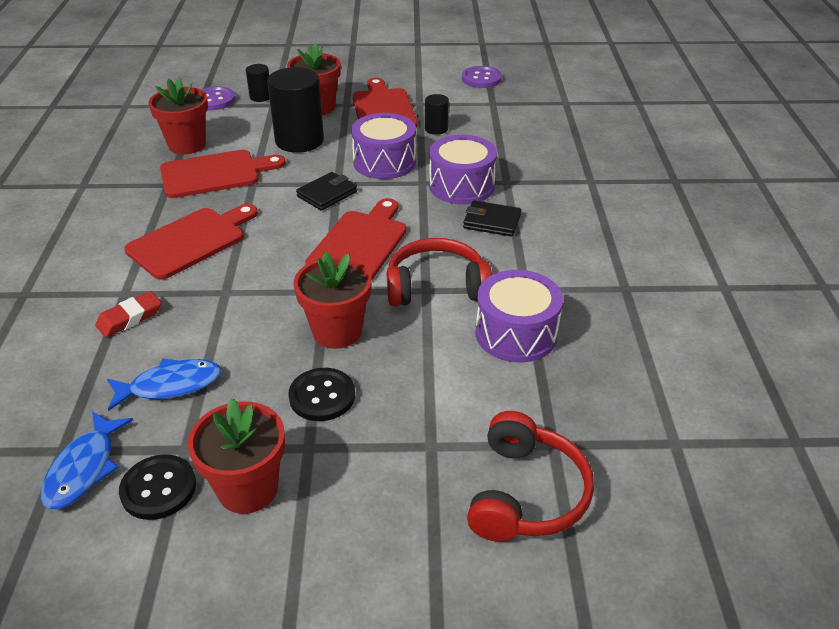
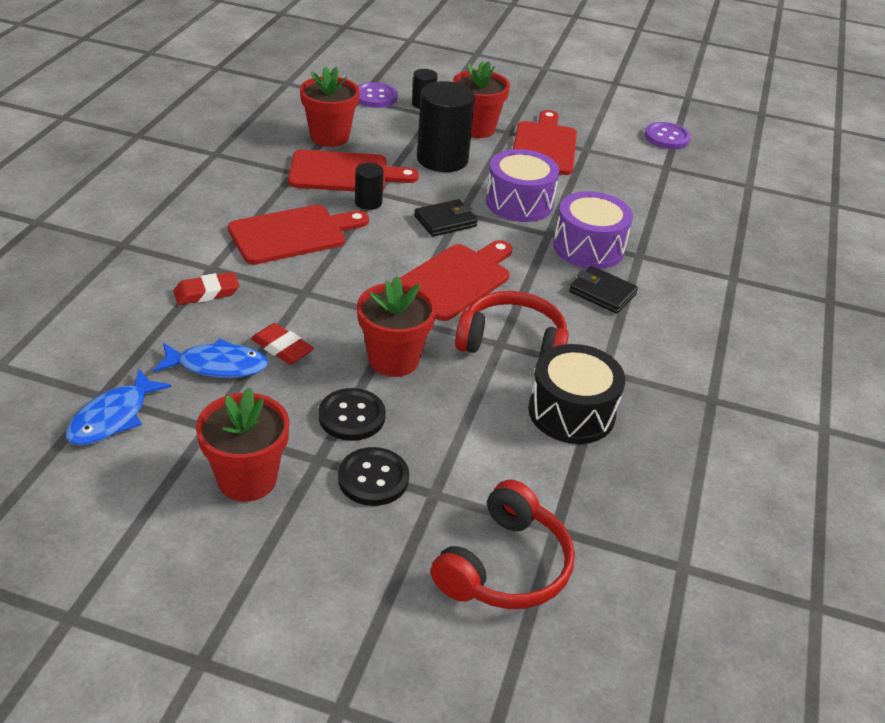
camera: 15 degrees right, 0 degrees up
(158, 488) = (169, 454): black button -> black button (373, 478)
(227, 350) = (282, 348): none -> red eraser
(436, 129) = (590, 180): black cylinder -> black cylinder (368, 202)
(516, 333) = (571, 412): purple drum -> black drum

